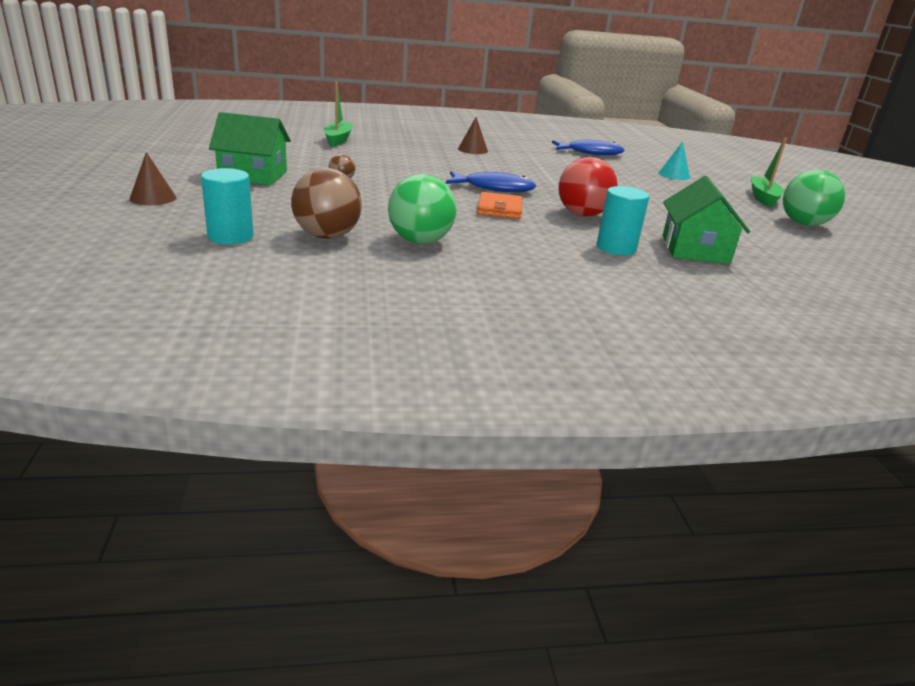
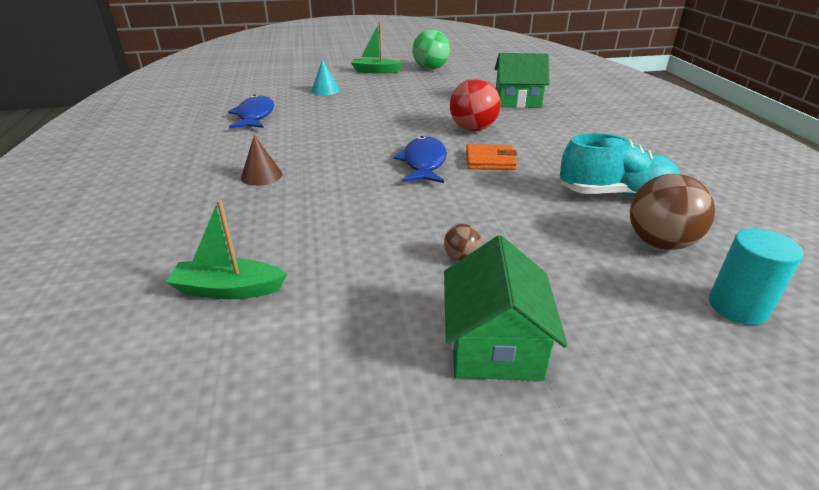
camera: 90 degrees left, 5 degrees up
(153, 198) = (697, 433): brown cone -> none
(420, 241) = (615, 194): green ball -> turquoise shoe
(616, 248) = (542, 122): turquoise cylinder -> none

